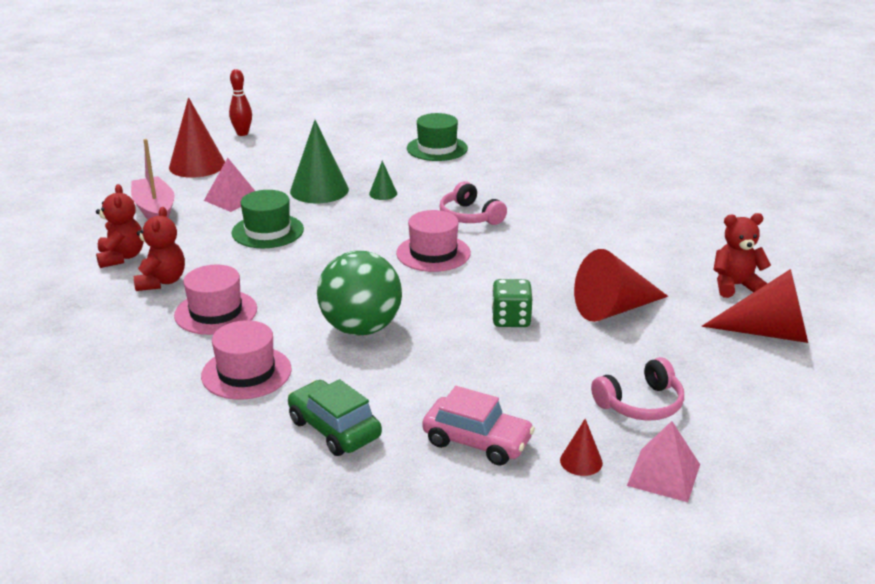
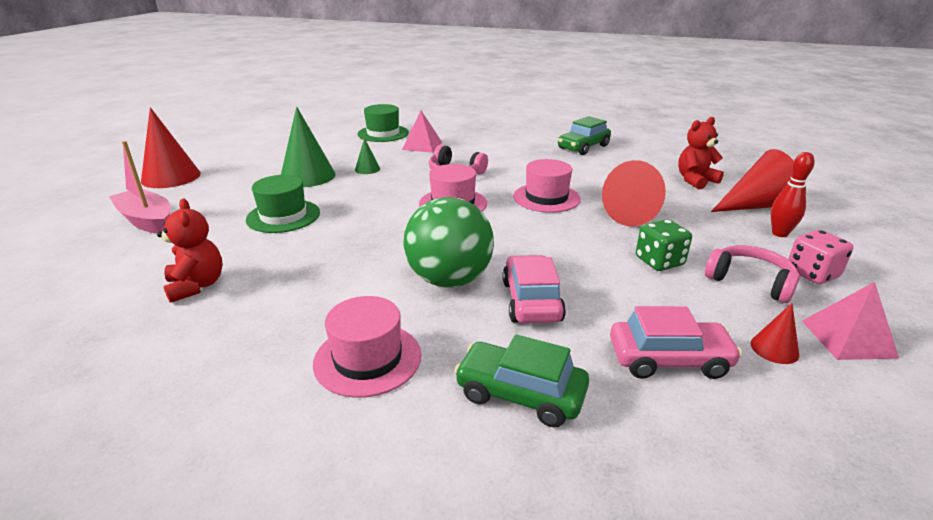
camera: 25 degrees left, 0 degrees up
(121, 257) = (131, 272): red teddy bear -> none
(216, 312) = (283, 302): pink hat -> pink hat (546, 198)
(232, 199) = (227, 197): pink pyramid -> pink pyramid (422, 145)
(242, 133) = (201, 147): red bowling pin -> red bowling pin (779, 234)
(413, 365) = (531, 301): none -> pink car
(511, 319) = (571, 240): green dice -> green dice (659, 261)
(641, 404) = (750, 281): pink headphones -> pink headphones turned 90 degrees counterclockwise
(652, 213) = (583, 147): none -> green car
(718, 415) = (812, 274): none -> pink dice

